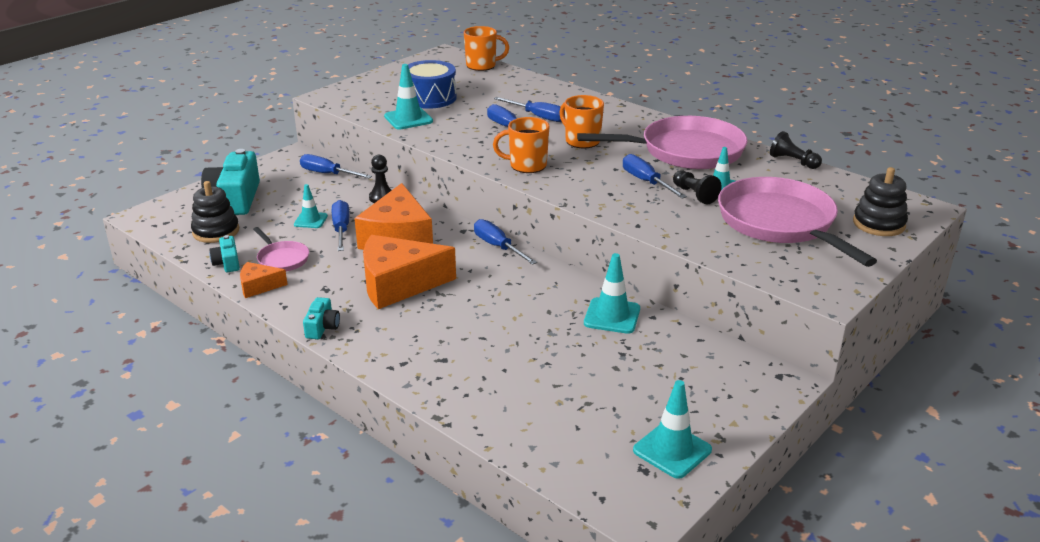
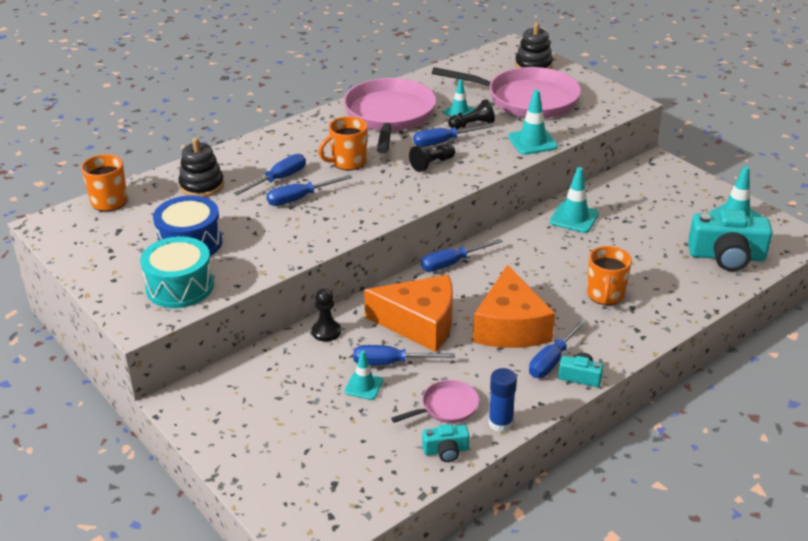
camera: 80 degrees left, 5 degrees up
(216, 231) = (369, 465): black stacking toy -> black stacking toy (202, 186)
(235, 199) = (287, 453): turquoise camera -> turquoise camera (726, 256)
(258, 286) = (500, 423): orange cheese -> blue glue stick
(328, 174) = (249, 372): blue screwdriver -> blue screwdriver (552, 360)
(371, 102) = (180, 287): none -> turquoise drum
(408, 119) = (245, 261): turquoise traffic cone -> turquoise traffic cone (532, 142)
(526, 165) = (392, 197): orange mug -> orange mug (605, 295)
(780, 223) = (526, 99): pink pan -> pink pan turned 150 degrees counterclockwise
(793, 161) = (424, 75): black pawn -> black pawn (432, 164)

